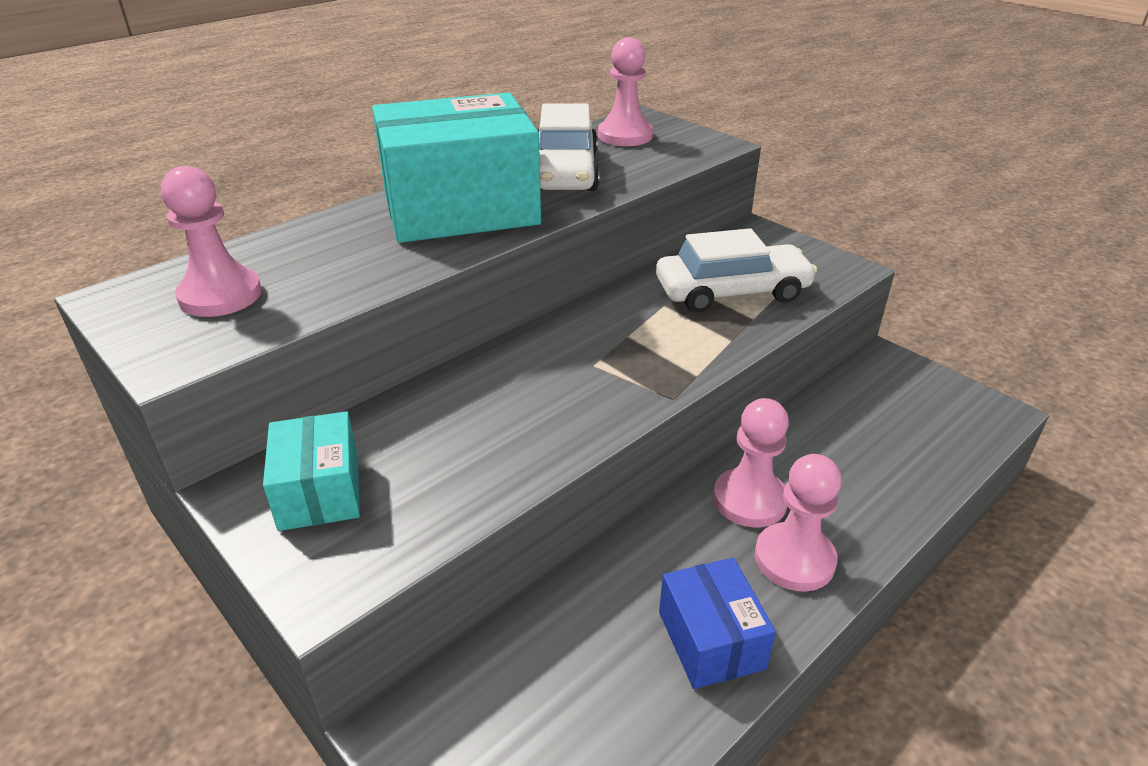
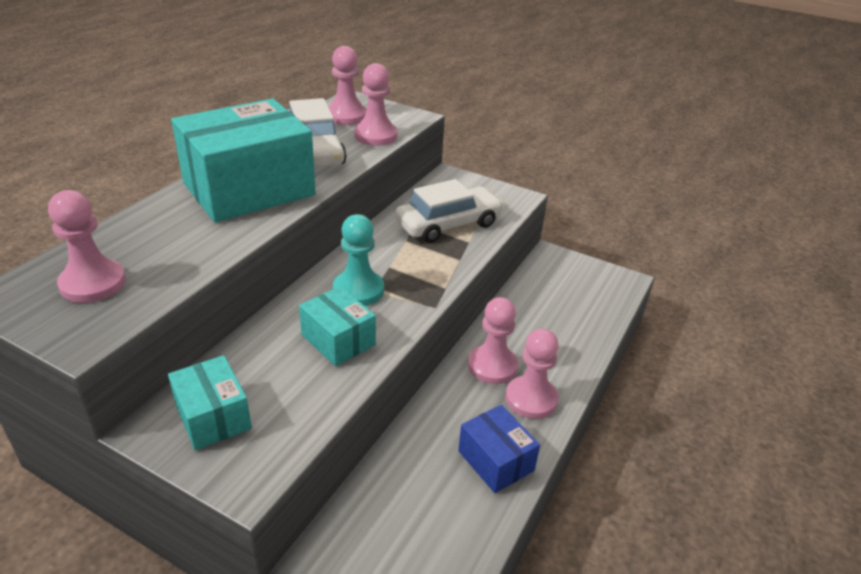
camera: 20 degrees left, 0 degrees up
(521, 421) = (338, 340): none -> turquoise box
(574, 360) = (358, 290): none -> turquoise pawn
(654, 162) = (375, 136): none -> pink pawn

